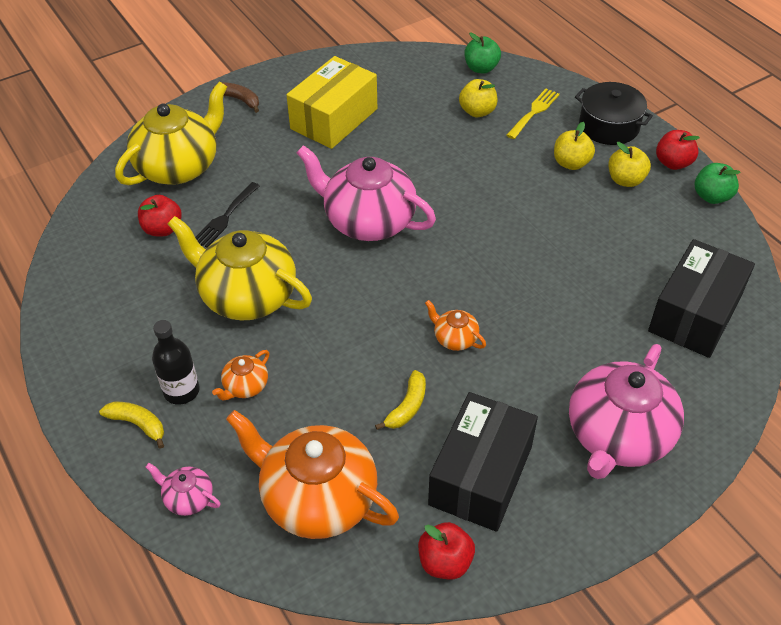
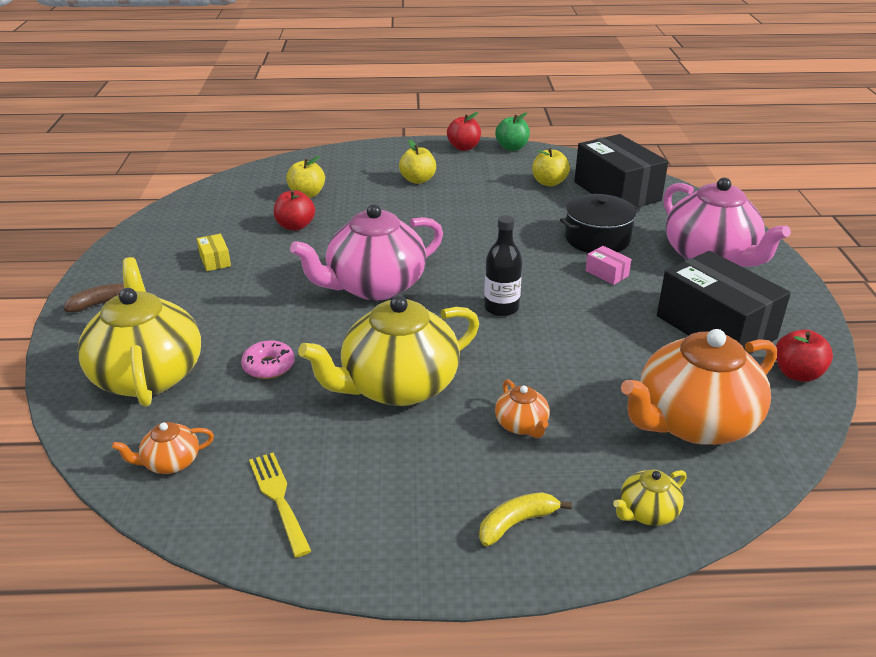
camera: 60 degrees left, 15 degrees down
(162, 229) = (233, 416): red apple -> red apple (295, 226)
(181, 391) = (493, 473): black bottle -> black bottle (501, 308)
(188, 498) = (647, 512): pink teapot -> yellow teapot
(225, 217) = (269, 366): black fork -> pink donut
(334, 119) = (215, 260): yellow box -> yellow box, size x0.40
(407, 407) = (617, 338): yellow banana -> none
(454, 338) = (558, 290): orange teapot -> orange teapot (170, 462)
(481, 68) = (257, 176): green apple -> none
(513, 362) = (606, 273): none -> pink box
(534, 112) = (341, 174): yellow fork -> yellow fork (278, 498)
(609, 126) = (396, 154): black pot -> black pot (597, 239)
(625, 180) = (460, 168): yellow apple -> yellow apple (549, 182)

